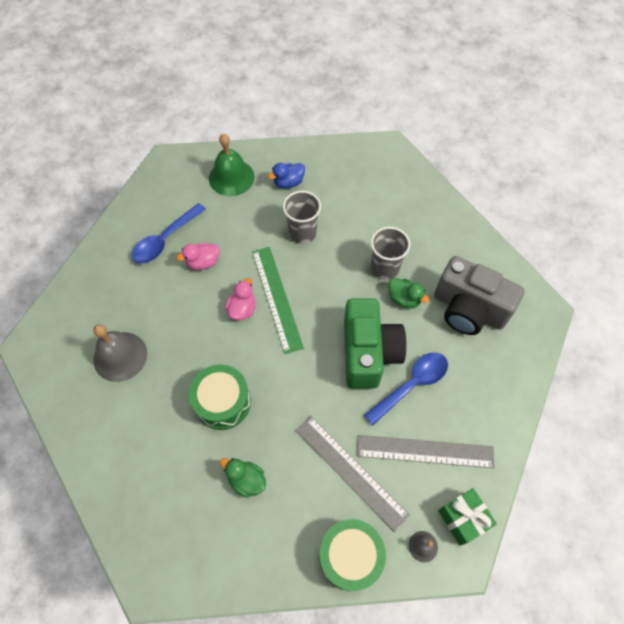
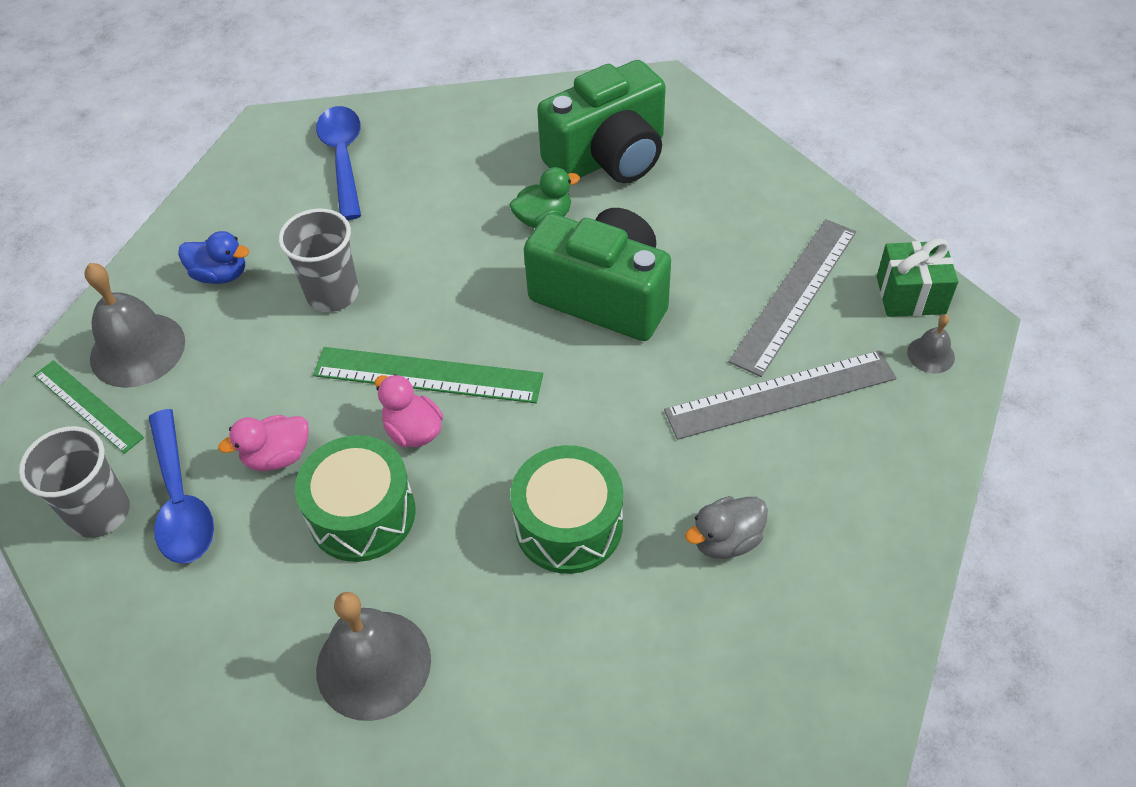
camera: 60 degrees left, 10 degrees down
(194, 178) = (88, 405): none -> green ruler
(203, 262) = (277, 456): pink duck -> pink duck turned 60 degrees clockwise
(231, 177) = (137, 349): green bell -> grey bell
(246, 480) = (726, 540): green duck -> grey duck
(288, 182) = (221, 274): blue duck -> blue duck turned 75 degrees counterclockwise
(350, 556) = (910, 447): green drum -> green drum (362, 514)
(385, 268) = (476, 219): grey cup -> grey cup (100, 513)
(411, 385) = (685, 267): blue spoon -> blue spoon (343, 159)
(468, 309) = (609, 157): grey camera -> green camera

